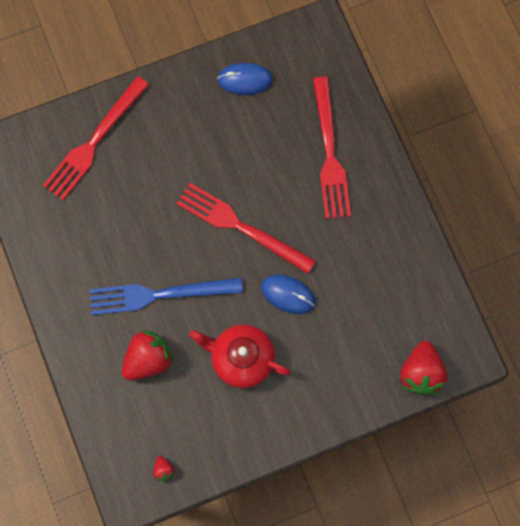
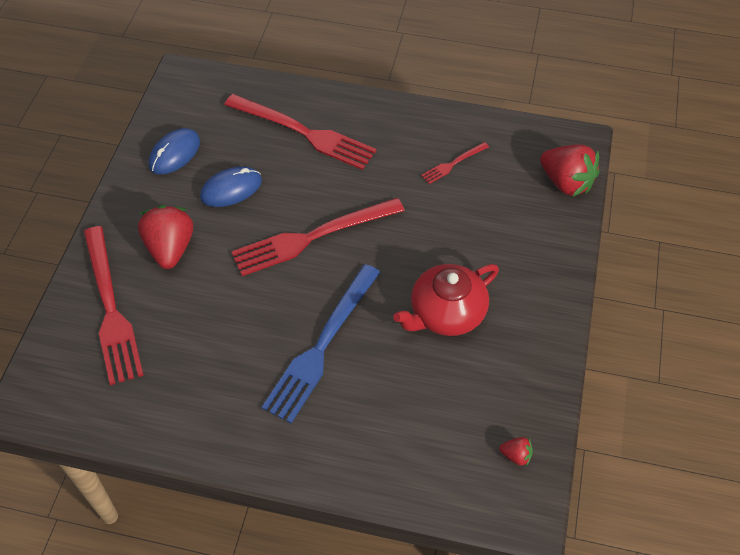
camera: 55 degrees left, 20 degrees down
(148, 359) = (383, 398): red strawberry -> red strawberry (170, 248)
(288, 294) = (411, 238): blue mouse -> blue mouse (231, 189)
(379, 279) = (453, 164): none -> red fork

